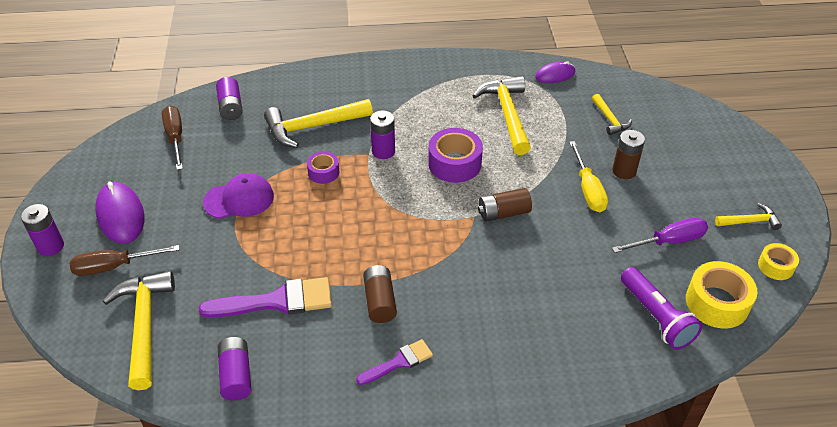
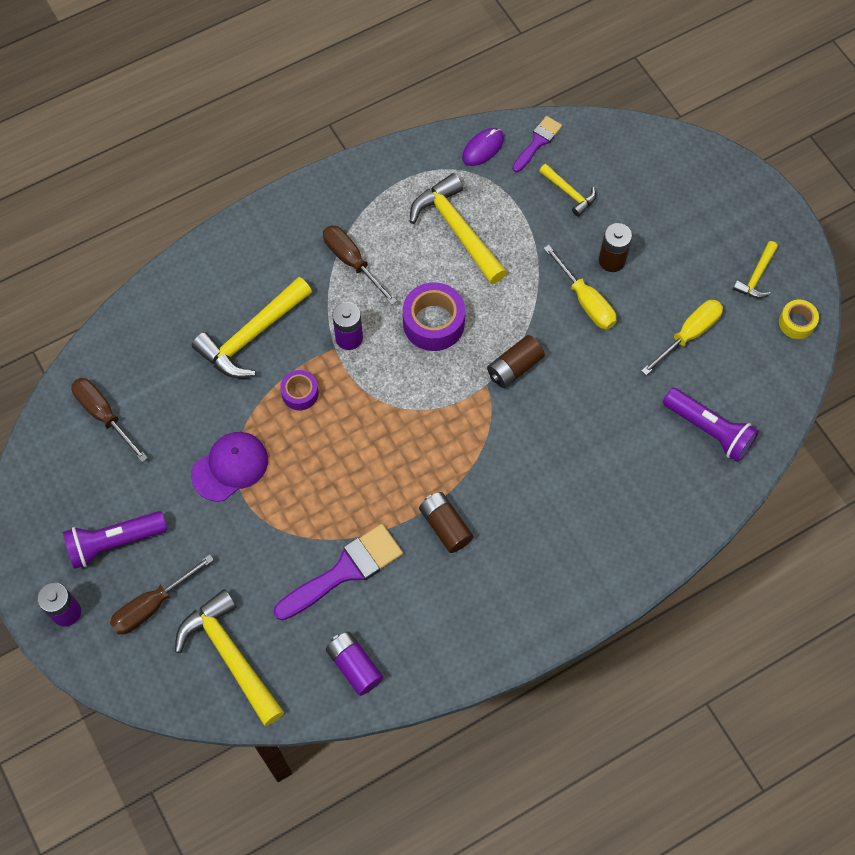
camera: 25 degrees left, 20 degrees up
(120, 215) = (114, 542): purple mouse -> purple flashlight
(230, 107) = (139, 345): purple battery -> none
(399, 362) = (498, 584): purple brush -> purple brush (537, 142)
(415, 108) = (352, 262): none -> brown screwdriver
(669, 241) = (689, 334): purple screwdriver -> yellow screwdriver
(717, 303) = (757, 389): yellow tape -> none
(750, 221) = (756, 276): yellow hammer -> yellow hammer turned 150 degrees clockwise

